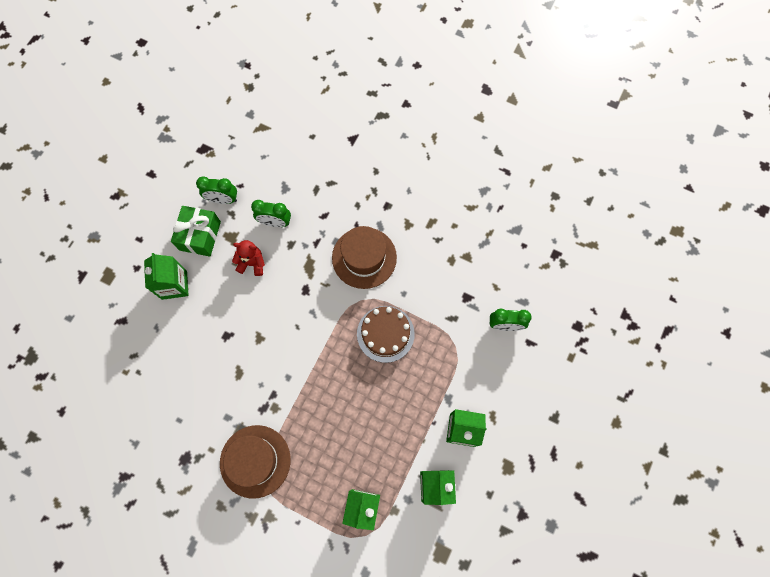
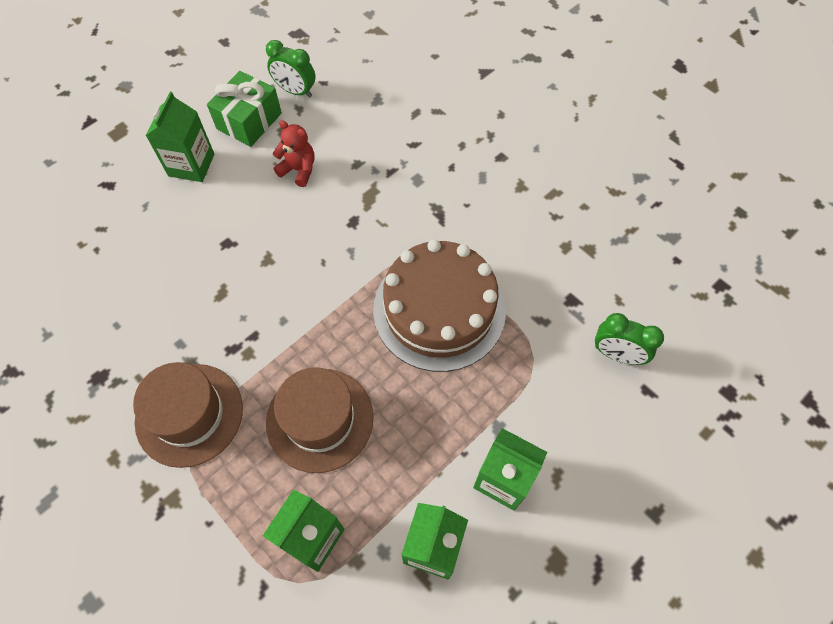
camera: 20 degrees right, 10 degrees down
(275, 222) = (348, 133): green clock -> none
(364, 257) = (446, 207): brown hat -> brown hat (320, 419)
(385, 334) = (439, 309): brown cake -> brown cake, size x1.55

